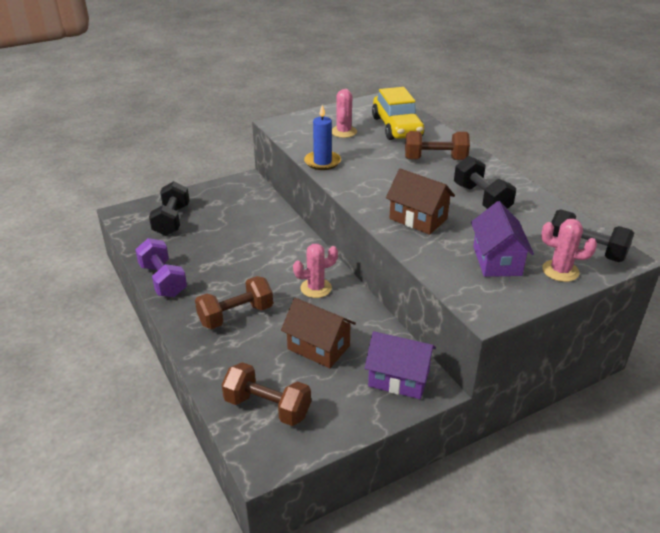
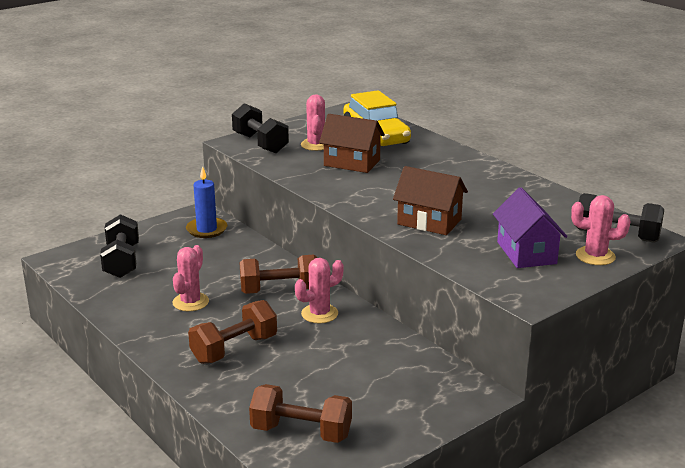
camera: 10 degrees left, 10 degrees down
(163, 280) = (133, 323): purple dumbbell -> none
(214, 265) = (190, 302): none -> pink cactus
(318, 347) = (341, 370): brown house -> brown house (352, 163)
(322, 162) = (302, 176): blue candle -> blue candle (206, 230)
(399, 379) = (440, 390): purple house -> none
(435, 159) = (429, 164): brown dumbbell -> brown dumbbell (279, 291)
(481, 199) = (492, 198): black dumbbell -> black dumbbell (260, 143)

